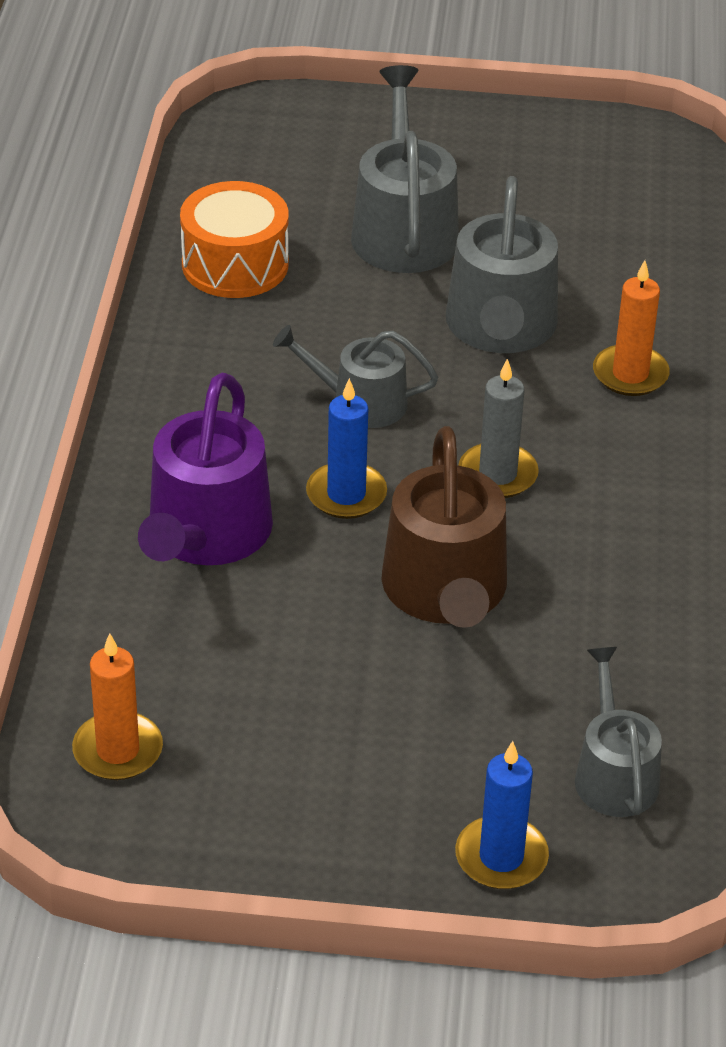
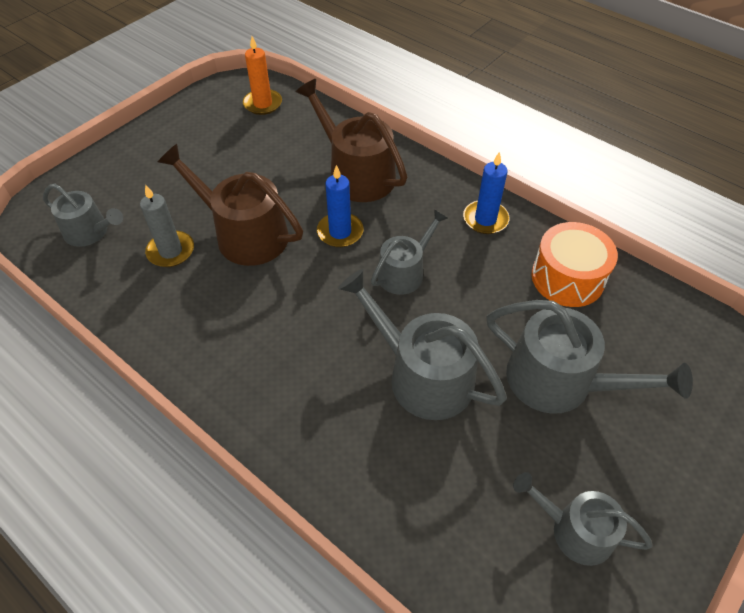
camera: 125 degrees right, 10 degrees up
(206, 534) = (356, 174): purple watering can -> brown watering can
(497, 474) = (301, 299): grey candle -> grey candle (171, 251)
(501, 857) = (98, 176): blue candle -> blue candle (485, 219)
(565, 177) = (574, 530): none -> grey watering can
(630, 374) = (328, 419): orange candle -> none

